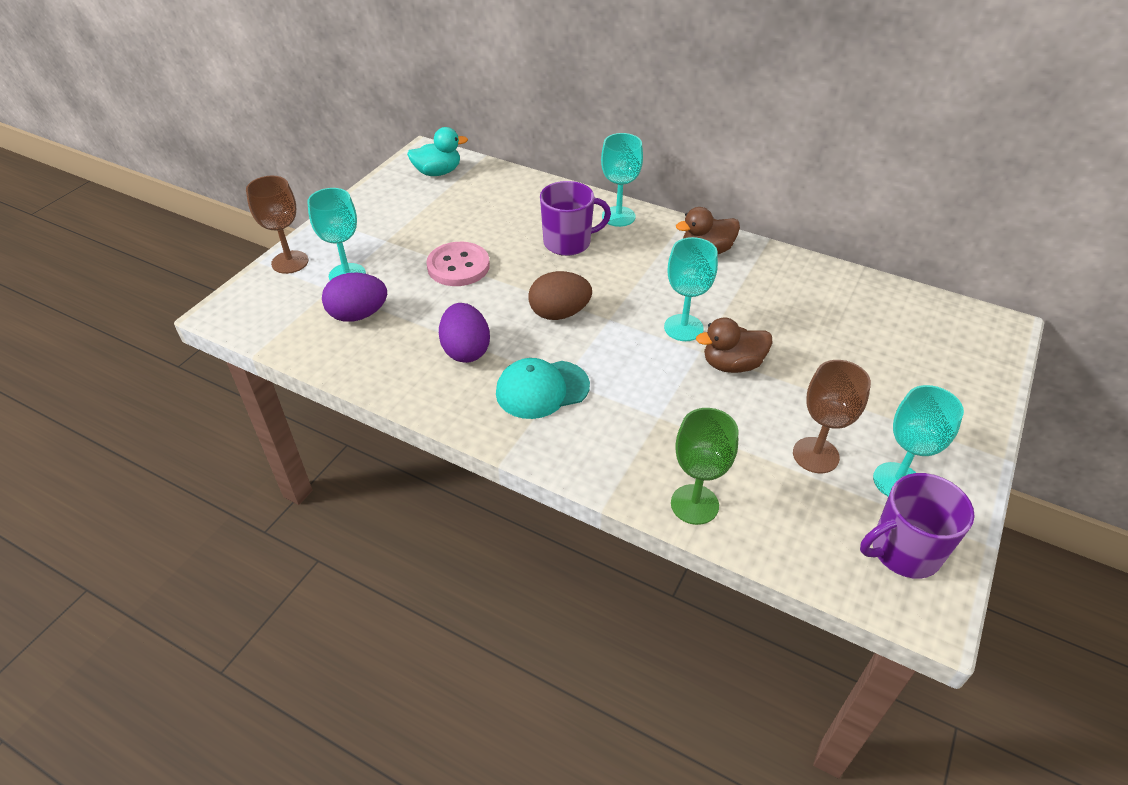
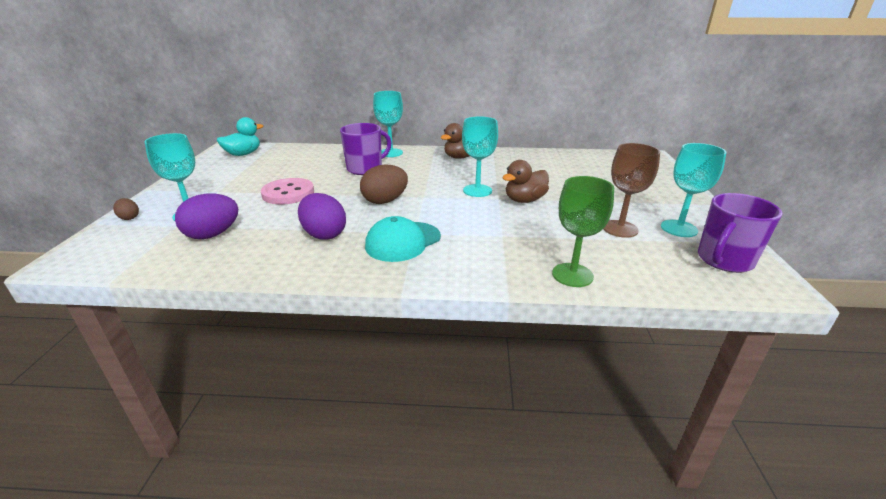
camera: 25 degrees left, 15 degrees down
(290, 262) = (129, 218): brown goblet -> brown egg

